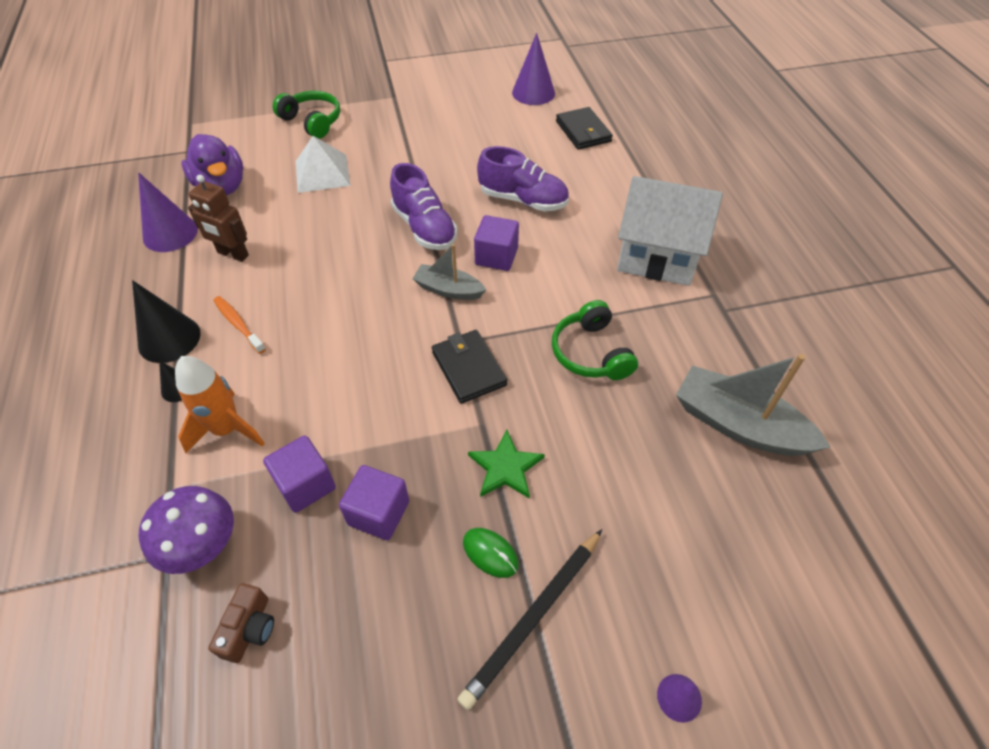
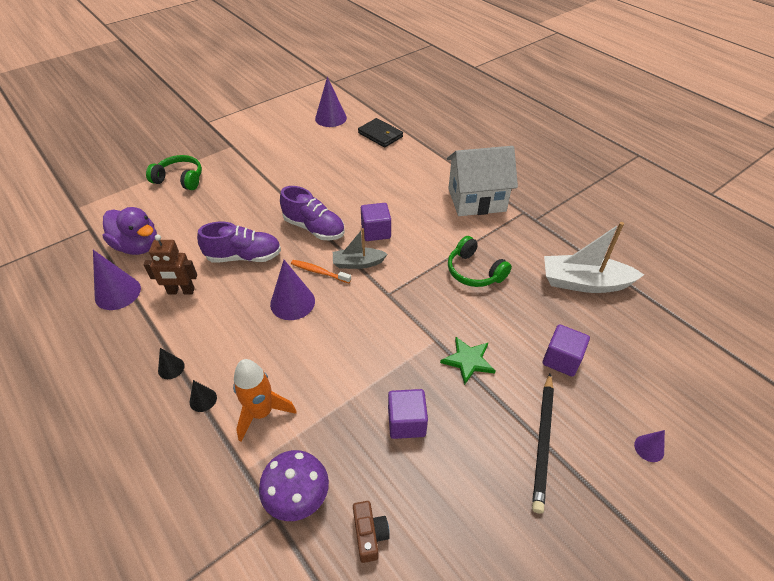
camera: 25 degrees left, 5 degrees down
(169, 339) = (171, 368): black cone -> black cone, size x0.52
(238, 324) = (220, 338): orange toothbrush -> orange toothbrush (319, 272)
(305, 485) = (344, 425): purple cube -> purple cube (561, 359)
(322, 173) = (212, 213): white pyramid -> none
(342, 311) = (292, 302): none -> purple cone
(469, 368) = (405, 308): black wallet -> none
(490, 553) = (493, 416): green mouse -> none
(523, 200) = (370, 190): purple shoe -> purple shoe (244, 256)
(738, 425) = (584, 283): grey boat -> white boat

